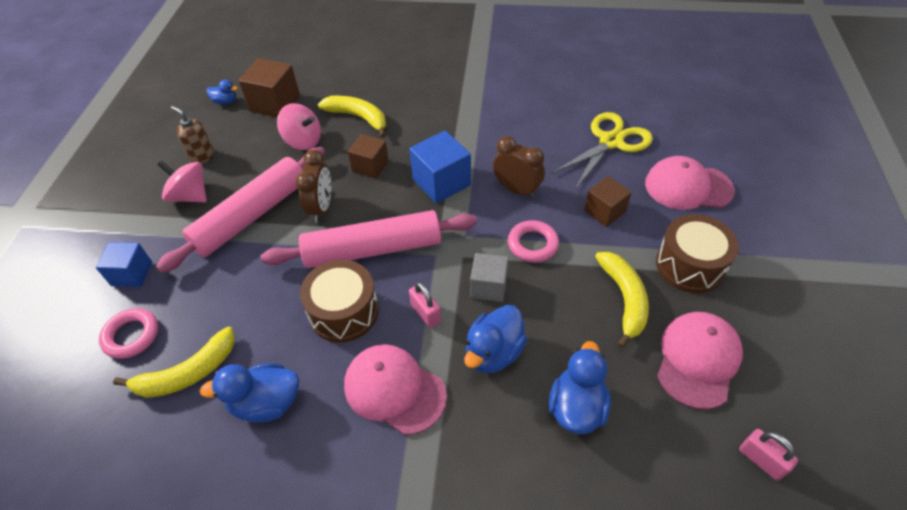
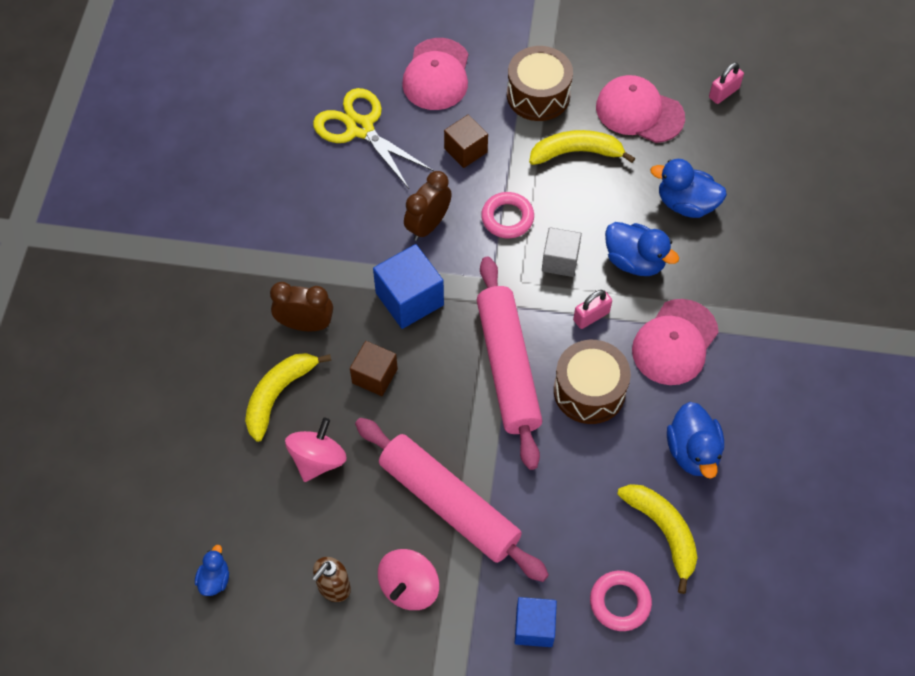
camera: 90 degrees left, 10 degrees up
(275, 103) = (231, 507): brown cube -> none
(321, 208) = (442, 426): brown clock -> brown clock (305, 324)

